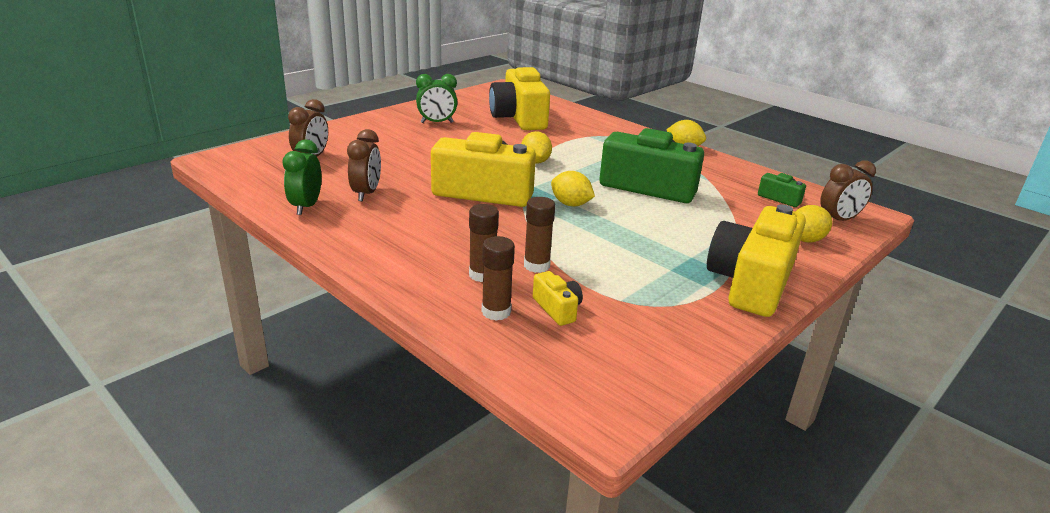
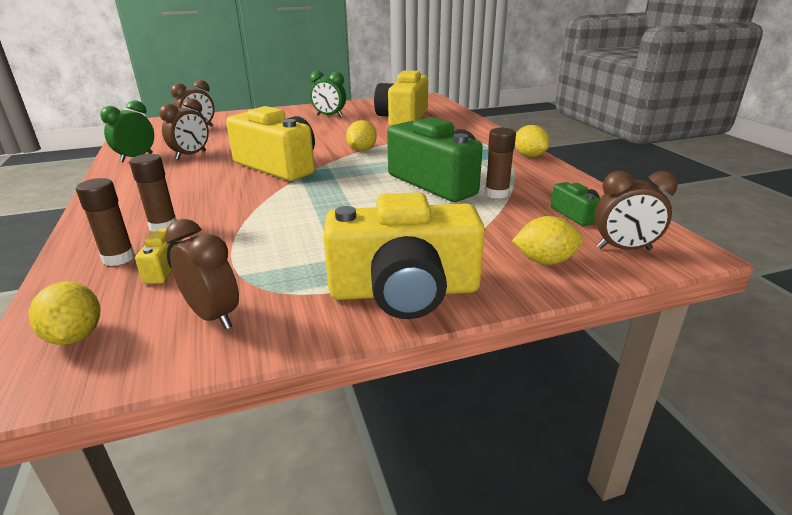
camera: 30 degrees right, 0 degrees up
(536, 266) = (219, 228): brown glue stick -> brown glue stick (496, 194)
(571, 204) = (336, 186): yellow lemon -> yellow lemon (75, 336)
(655, 334) = (213, 316): none -> brown clock
(751, 282) = (404, 291): yellow camera -> yellow camera turned 150 degrees counterclockwise

